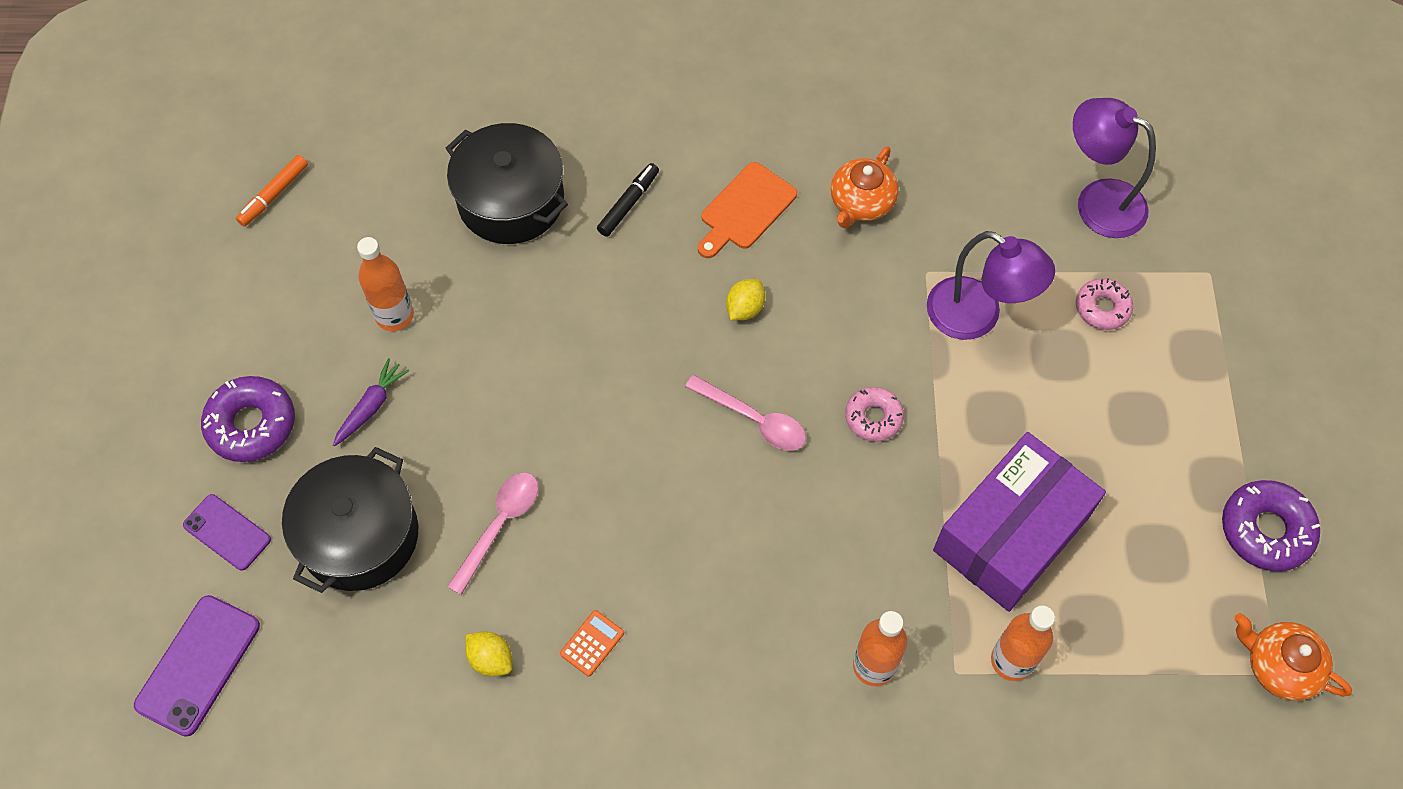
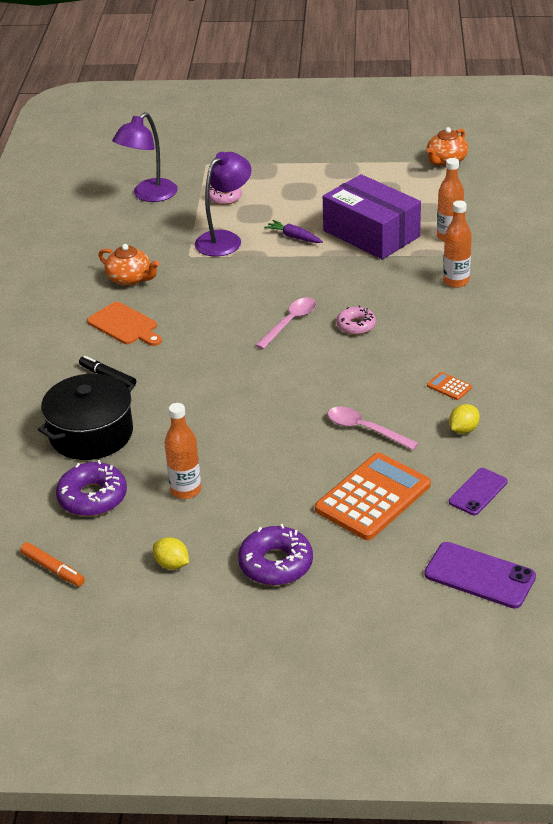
camera: 85 degrees left, 25 degrees down
(227, 532) = (370, 569): purple phone -> purple phone (478, 492)
(359, 535) = (373, 497): black pot -> orange calculator
(371, 406) = (265, 498): purple carrot -> purple carrot (294, 237)
(745, 308) = (205, 326): yellow lemon -> yellow lemon (172, 564)
(873, 418) = (292, 278): pink donut -> pink donut (356, 325)
(1265, 530) = (369, 159): purple donut -> purple donut (92, 497)

